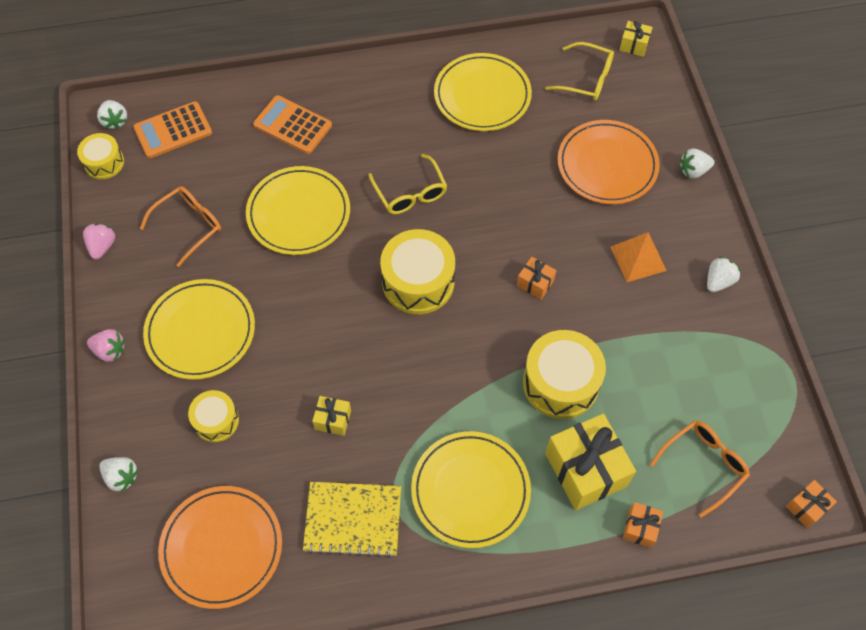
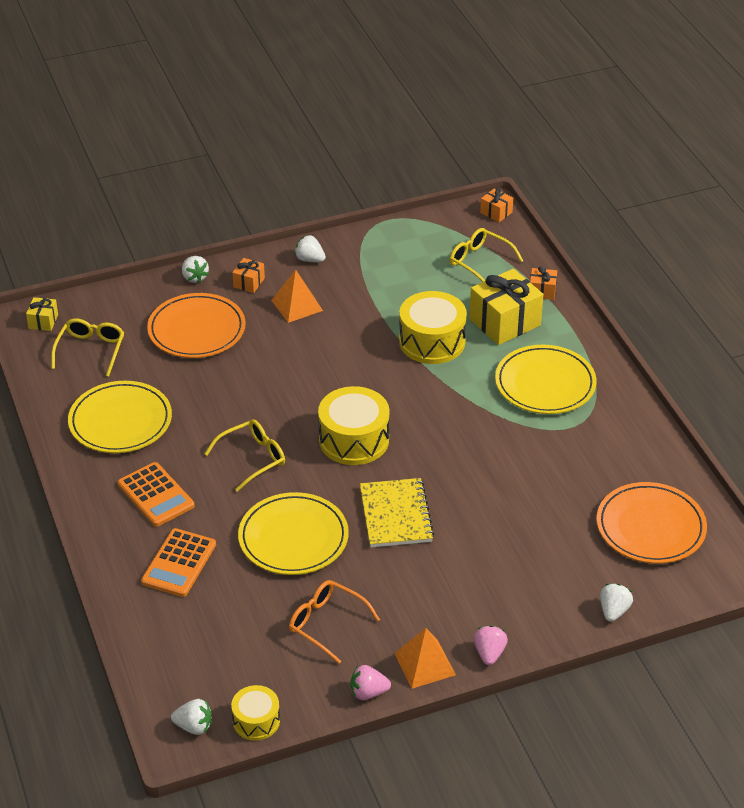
camera: 100 degrees left, 20 degrees down
(115, 121) = (194, 726): white strawberry -> white strawberry turned 45 degrees clockwise
(117, 295) = (424, 664): none -> orange pyramid
(173, 130) = (200, 667): orange calculator -> orange calculator (156, 495)
(200, 331) = (448, 587): yellow plate -> none
(216, 421) = (537, 555): yellow drum -> none
(333, 420) = (510, 476): yellow gift -> none
(353, 520) = (595, 449): yellow notebook -> yellow notebook (396, 515)
(535, 283) = (337, 365): orange gift -> orange gift (249, 283)
(703, 465) = (479, 262): orange glasses -> yellow glasses

